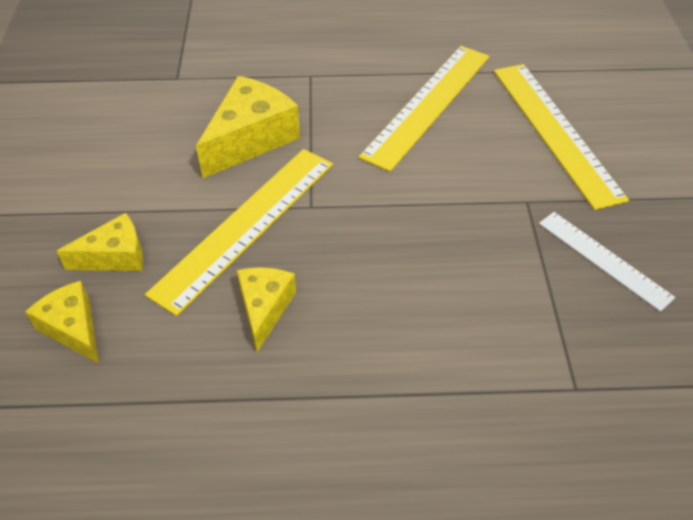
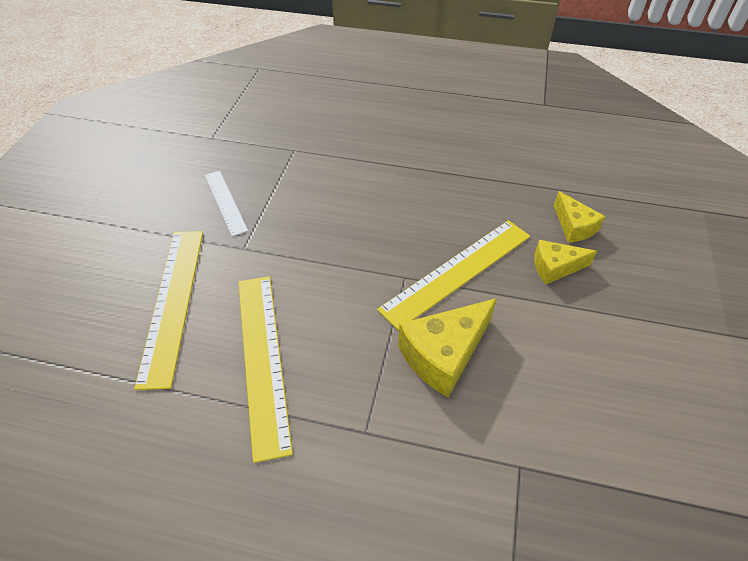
camera: 165 degrees left, 0 degrees up
(264, 308) = (451, 215): yellow cheese -> none
(428, 104) = (263, 359): yellow ruler -> yellow ruler turned 60 degrees counterclockwise

